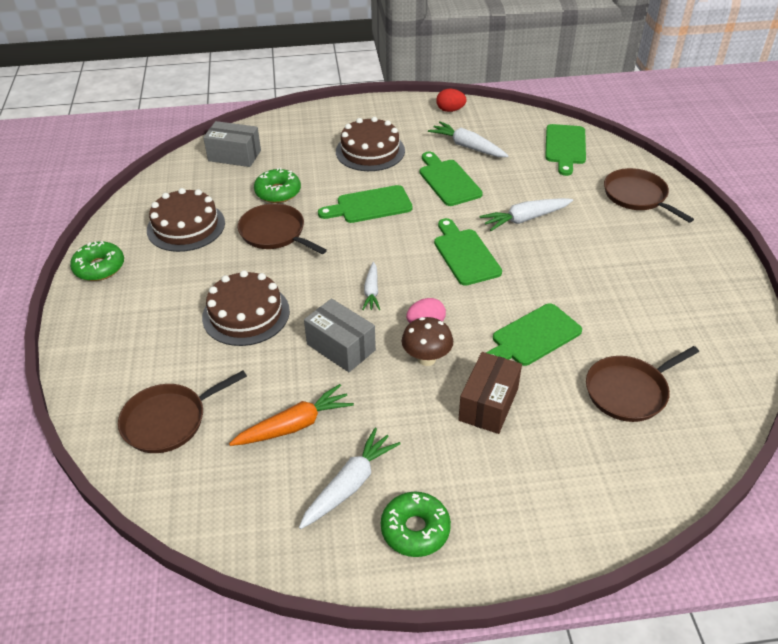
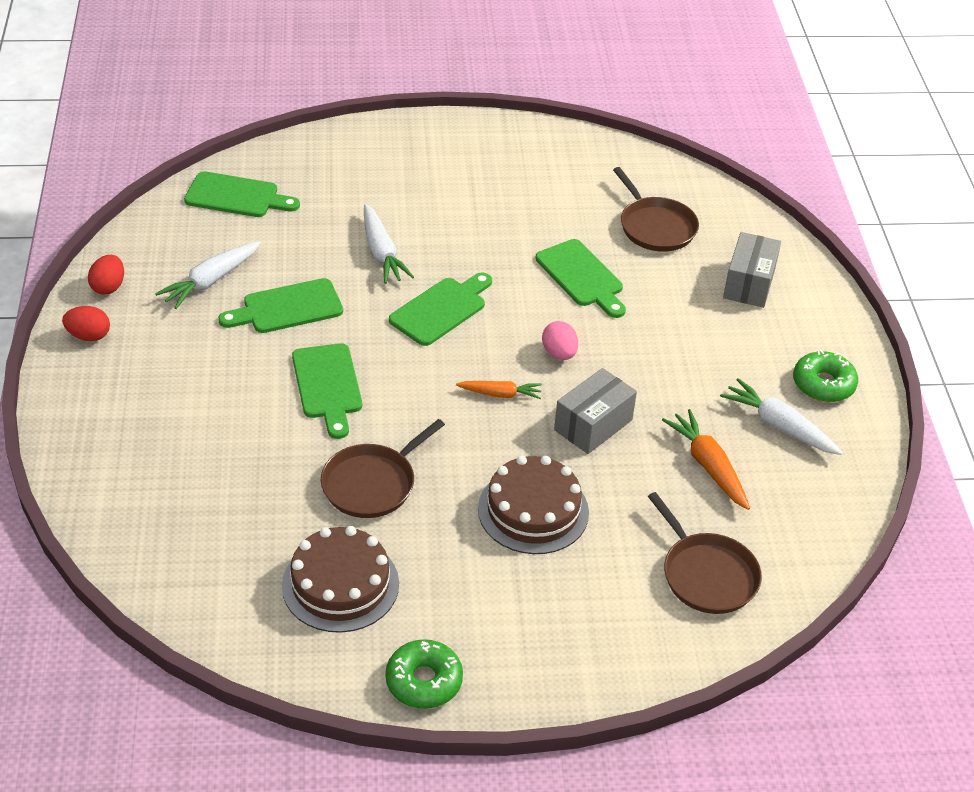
camera: 90 degrees left, 0 degrees up
(234, 155) = (162, 534): grey box -> grey box (749, 283)
(278, 192) = (276, 481): green donut -> none
(370, 151) = (194, 378): brown cake -> none
(371, 291) = (500, 394): white carrot -> orange carrot
(402, 109) = (89, 336): none -> red egg
(426, 359) = (612, 358): brown mushroom -> none
(465, 254) = (441, 309): green cutting board -> green cutting board turned 150 degrees clockwise
(488, 404) = (674, 320): brown box -> none
(637, 196) = (354, 160): brown pan -> none

